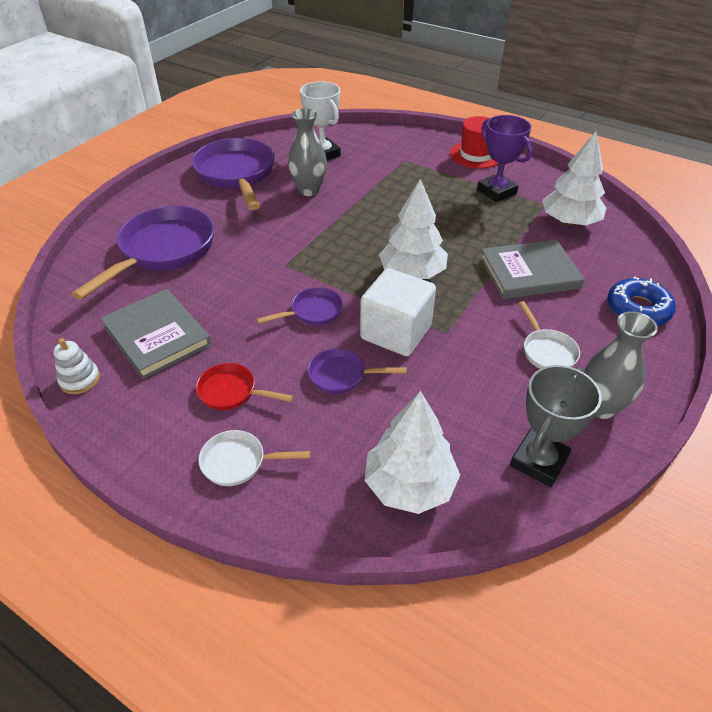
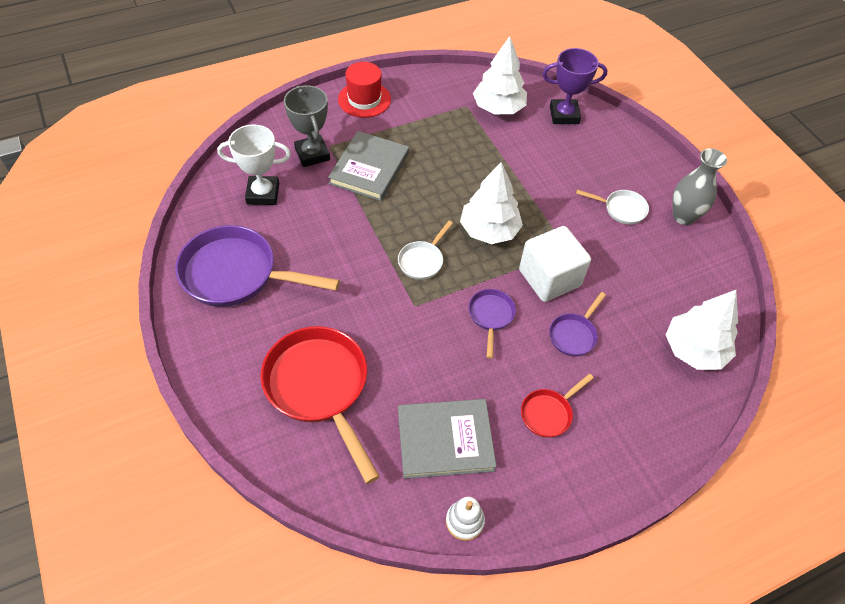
camera: 60 degrees left, 10 degrees up
(163, 251) = (319, 388): purple pan -> red pan
(238, 462) = (623, 439): white pan -> white pan (422, 261)
(309, 190) = (316, 234): grey vase -> none
(496, 191) = (426, 120): purple trophy -> purple trophy (564, 115)
(529, 273) = (538, 166): grey book -> grey book (369, 168)
(538, 461) = (709, 274): grey trophy -> grey trophy (312, 154)
(638, 309) = (612, 139): blue donut -> none

